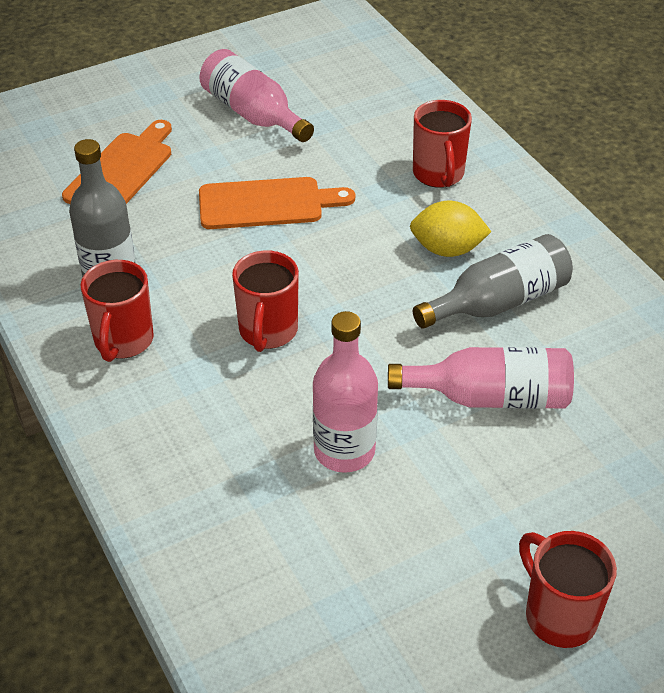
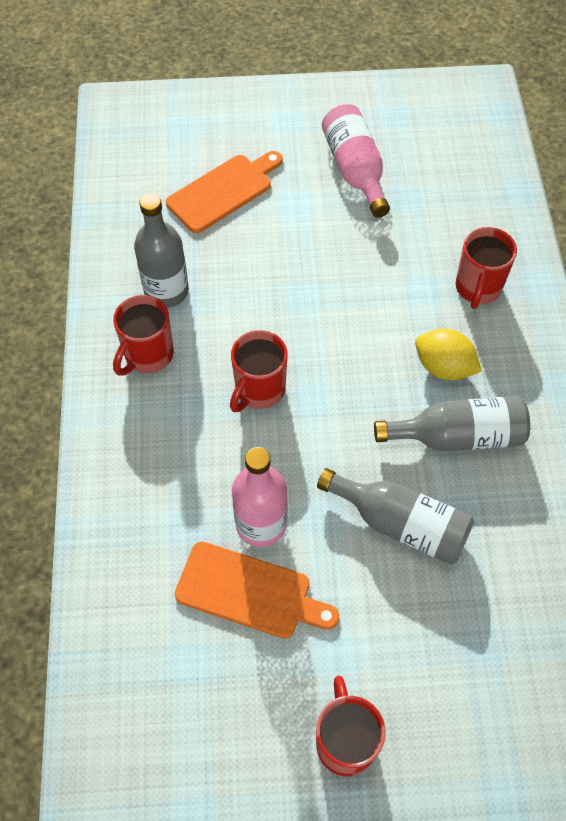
camera: 25 degrees right, 15 degrees up
(267, 204) = (320, 266): orange cutting board -> orange cutting board (249, 592)
(491, 397) = (401, 524): pink bottle -> grey bottle

